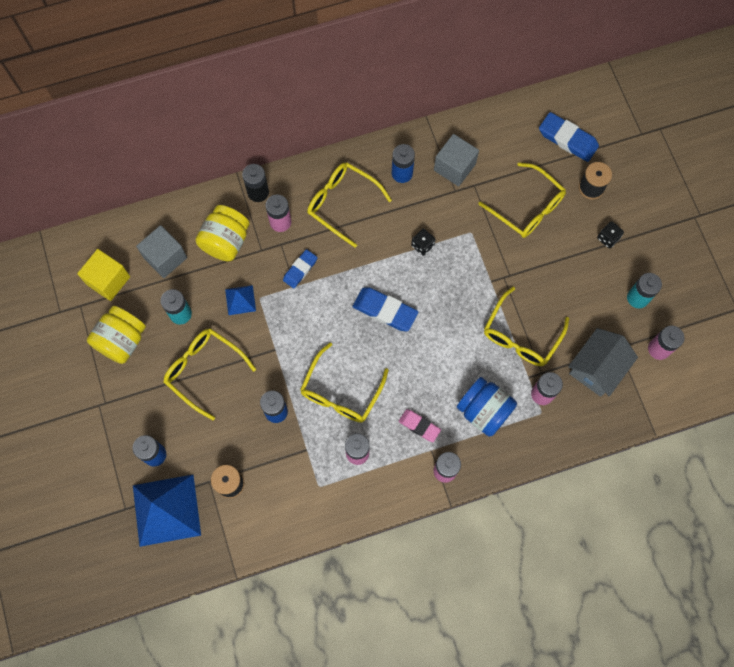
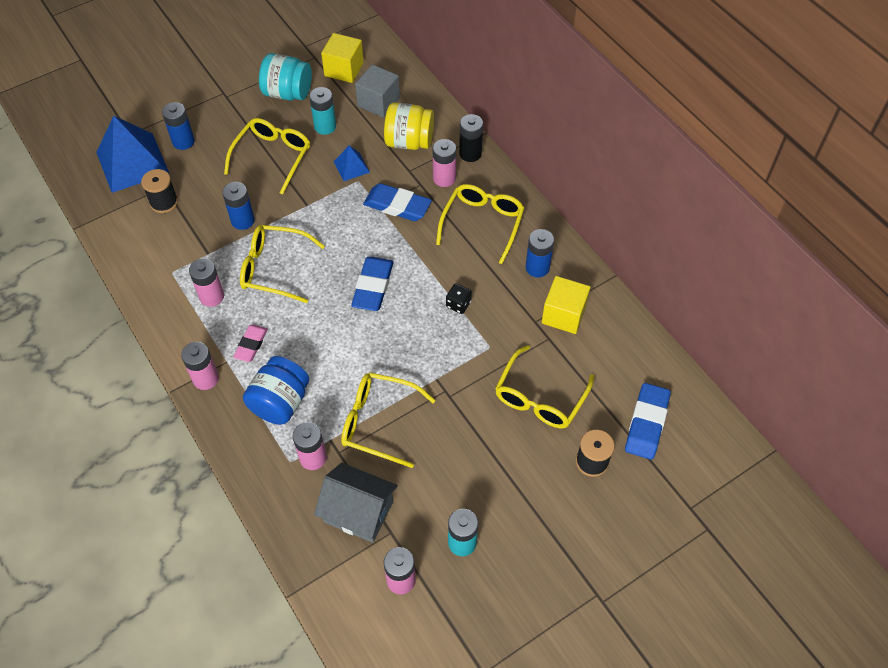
camera: 75 degrees right, 15 degrees down
(122, 341) = (287, 93): yellow jar -> turquoise jar
(300, 270) = (397, 205): blue eraser -> blue eraser, size x1.58
(454, 167) = (563, 315): grey cube -> yellow cube
(608, 238) = (531, 493): black dice -> none

